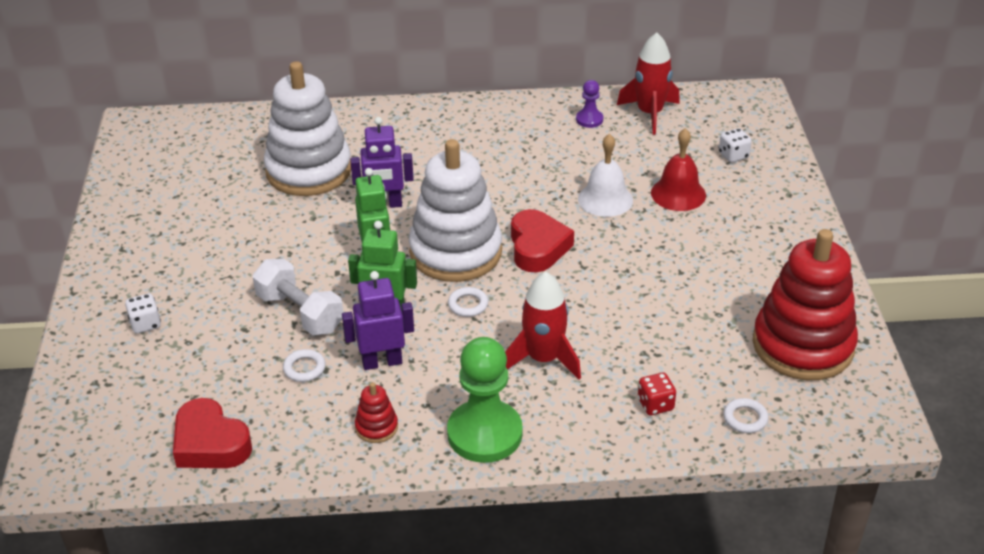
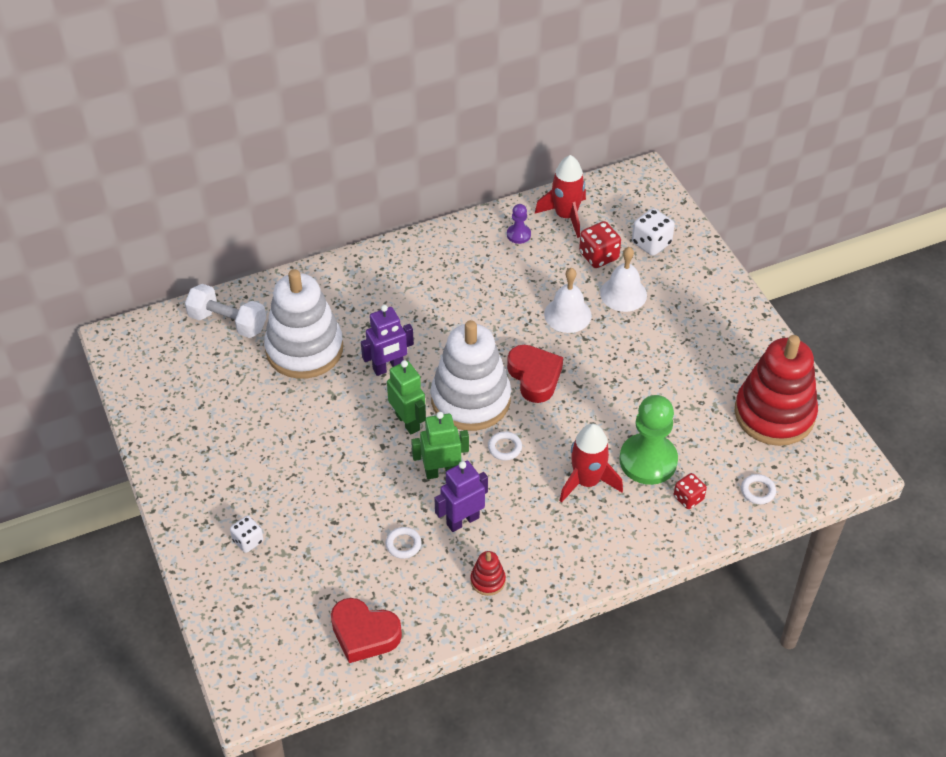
camera: 20 degrees left, 10 degrees up
(300, 313) = (372, 493): white dumbbell -> white dumbbell (228, 322)
(484, 434) = (573, 561): green pawn -> green pawn (648, 460)
(668, 155) = (598, 256): none -> red dice
(678, 194) = (623, 294): red bell -> white bell
(733, 155) = (651, 243): white dice -> white dice, size x1.50

